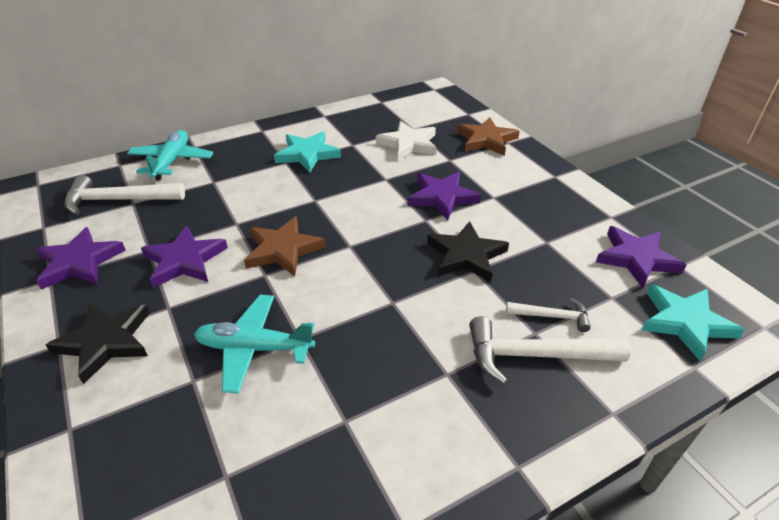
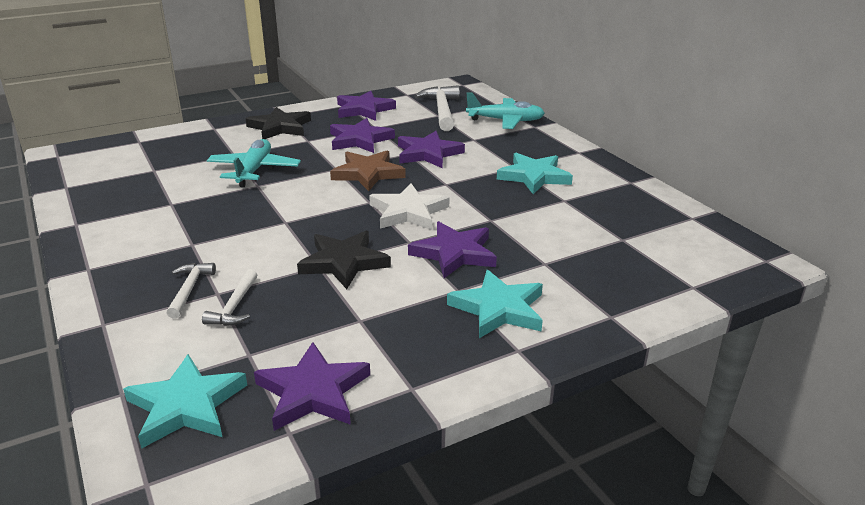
camera: 90 degrees right, 10 degrees down
(241, 210) = (428, 153): none -> purple star
(408, 144) = (577, 235): white star -> white star (408, 212)
(486, 140) = (611, 296): brown star -> none
(512, 181) = (498, 309): none -> turquoise star
(535, 355) = (189, 289): white hammer -> white hammer, size x0.56

